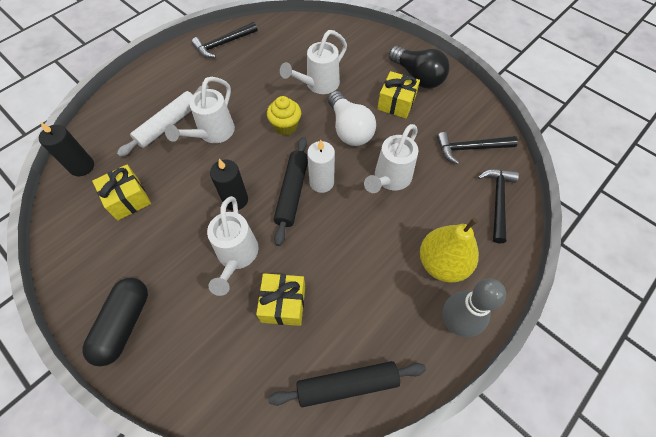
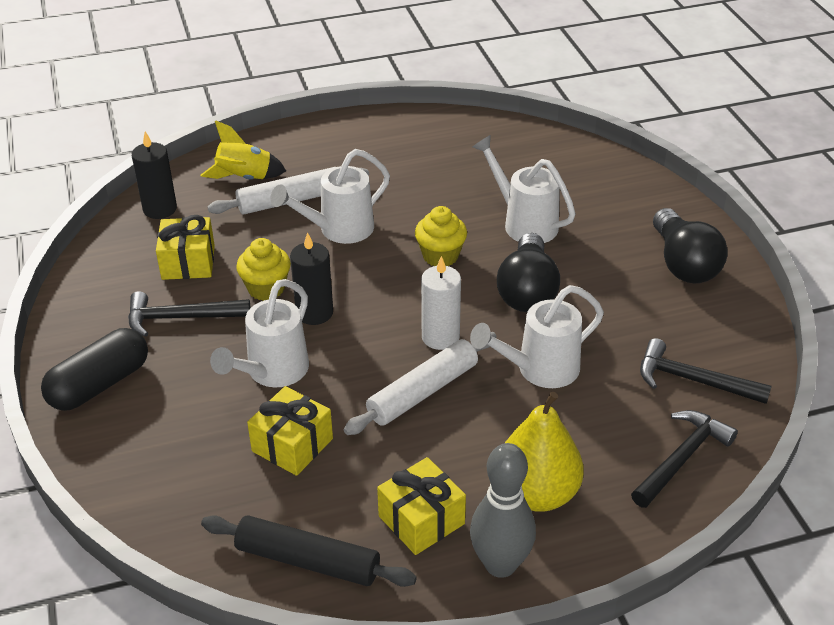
camera: 30 degrees right, 20 degrees down
(127, 120) = (244, 178): none -> yellow rocket
(193, 196) = (266, 288): none -> yellow cupcake
(223, 44) = (427, 132): black hammer -> black hammer (180, 317)
(292, 192) = (392, 333): black rolling pin -> none
(318, 84) = (524, 223): white watering can -> white watering can turned 60 degrees clockwise
(336, 225) = (422, 392): none -> white rolling pin
(349, 129) = (527, 291): white light bulb -> black light bulb
(396, 103) = (623, 284): yellow gift -> yellow gift (421, 520)

